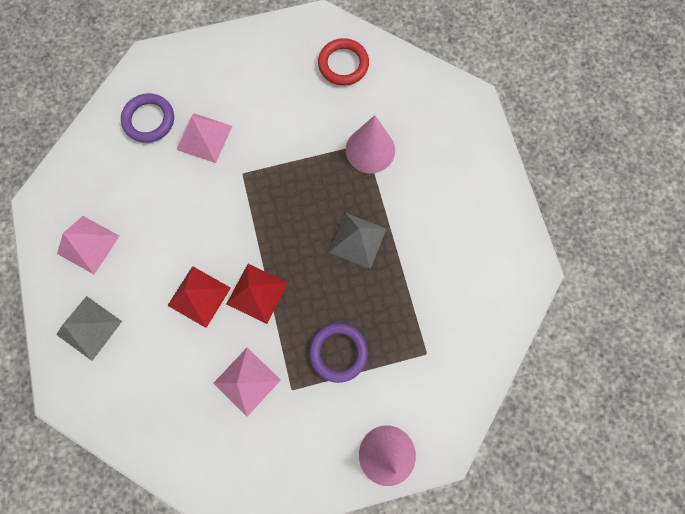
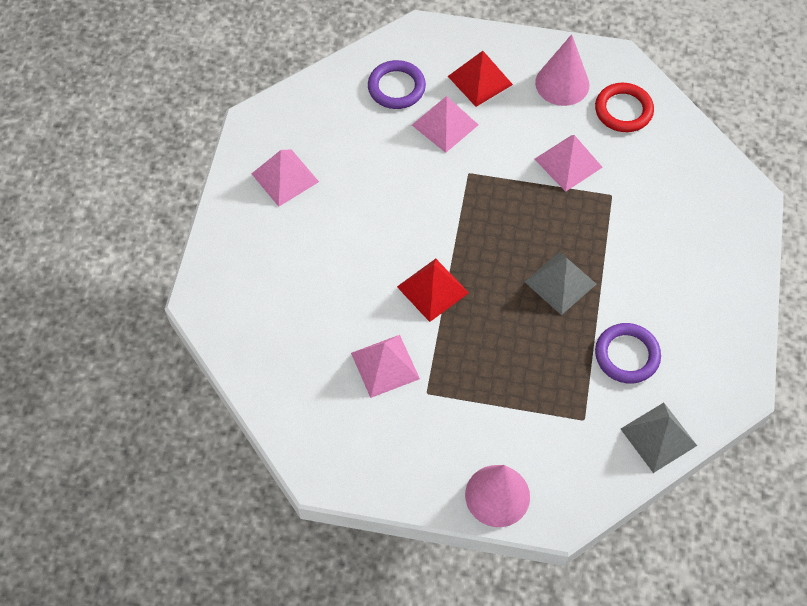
camera: 25 degrees right, 15 degrees down
(89, 328) = (252, 252): grey pyramid -> grey pyramid (658, 437)
(199, 296) = (372, 268): red pyramid -> red pyramid (480, 80)
(319, 130) = (568, 163): none -> pink pyramid
(338, 352) = (491, 378): purple ring -> purple ring (627, 355)
(370, 150) = (614, 202): pink cone -> pink cone (562, 83)

